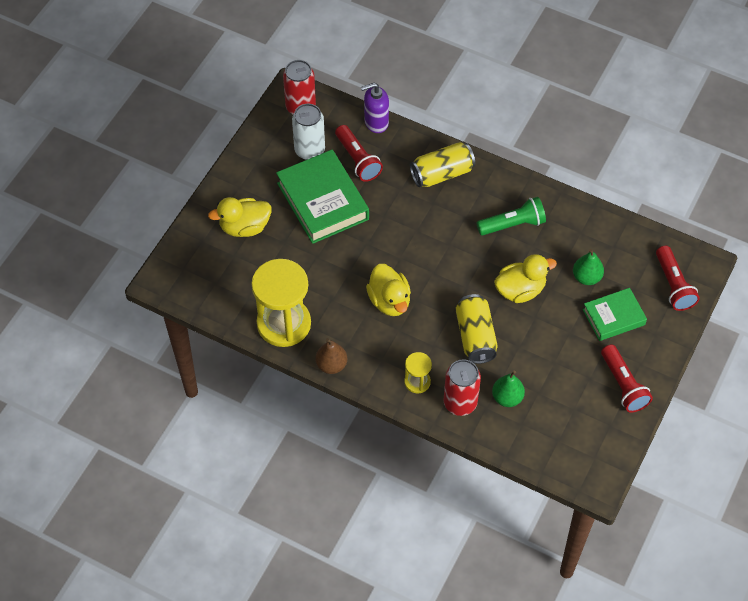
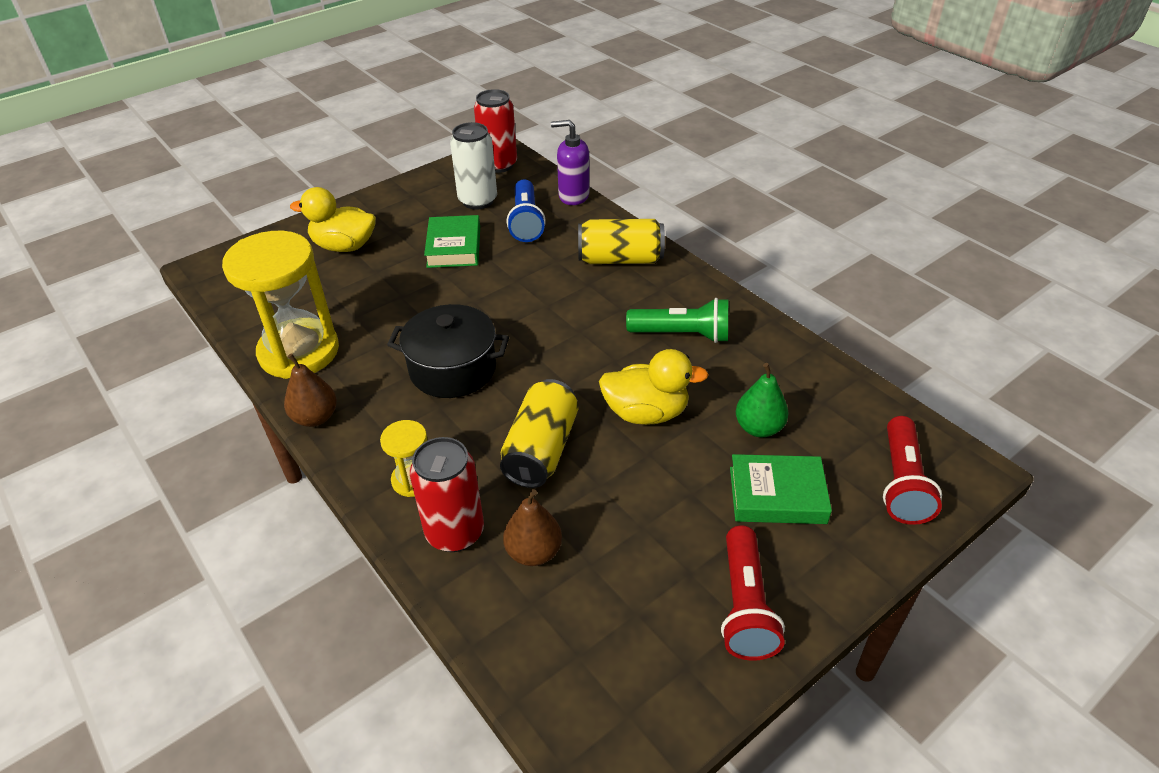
camera: 25 degrees right, 15 degrees down
(322, 201) = (454, 247): green book -> green book, size x0.60
(358, 160) = (526, 222): red flashlight -> blue flashlight
(389, 301) = (453, 369): yellow duck -> black pot
(507, 397) = (533, 552): green pear -> brown pear

